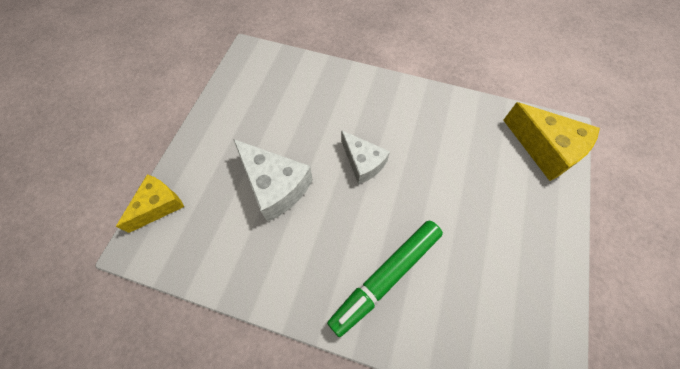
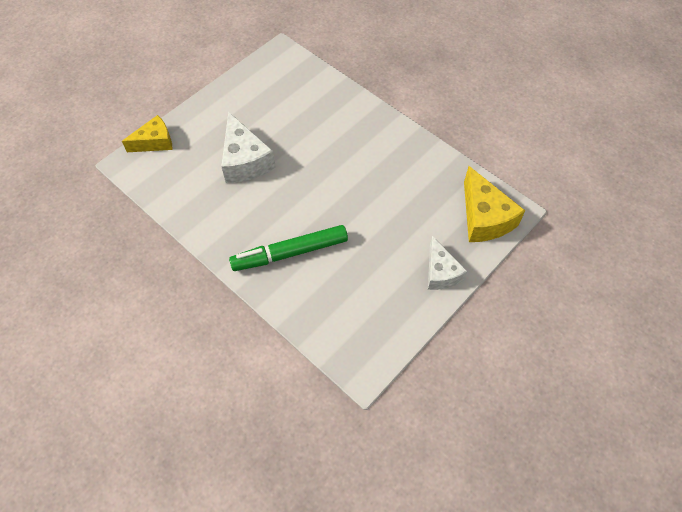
camera: 25 degrees right, 5 degrees down
(363, 162) = (322, 170): white cheese -> white cheese (440, 272)

